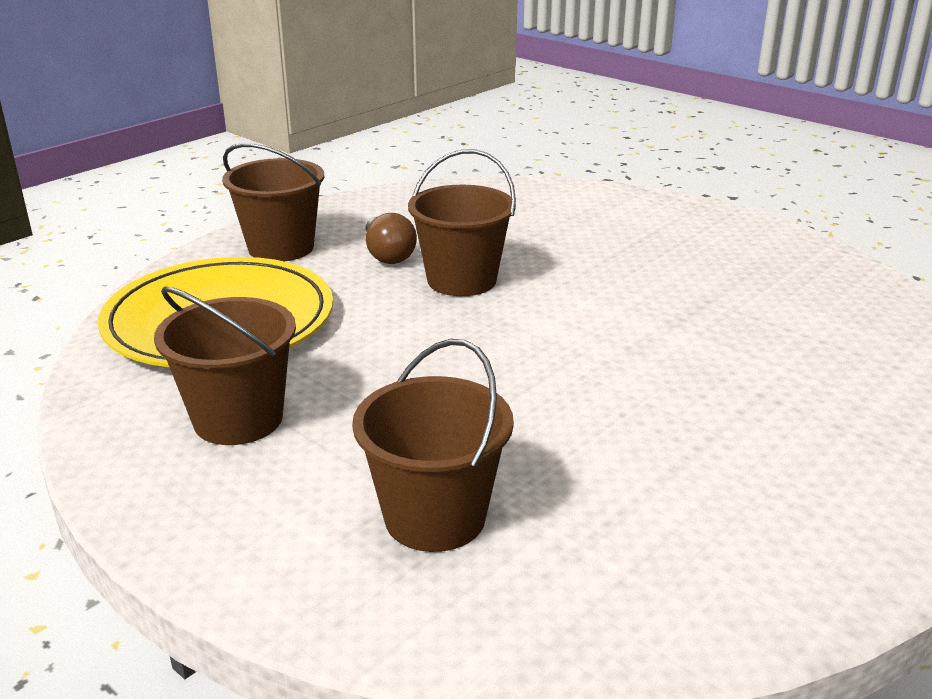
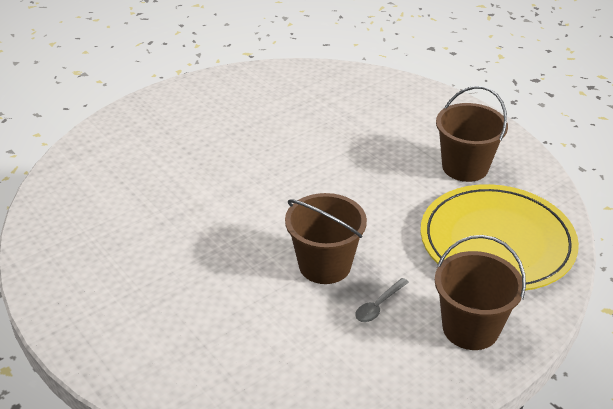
camera: 170 degrees left, 10 degrees up
(388, 255) = (378, 306): brown light bulb -> grey spoon
(435, 517) = (370, 113): brown bucket -> none

